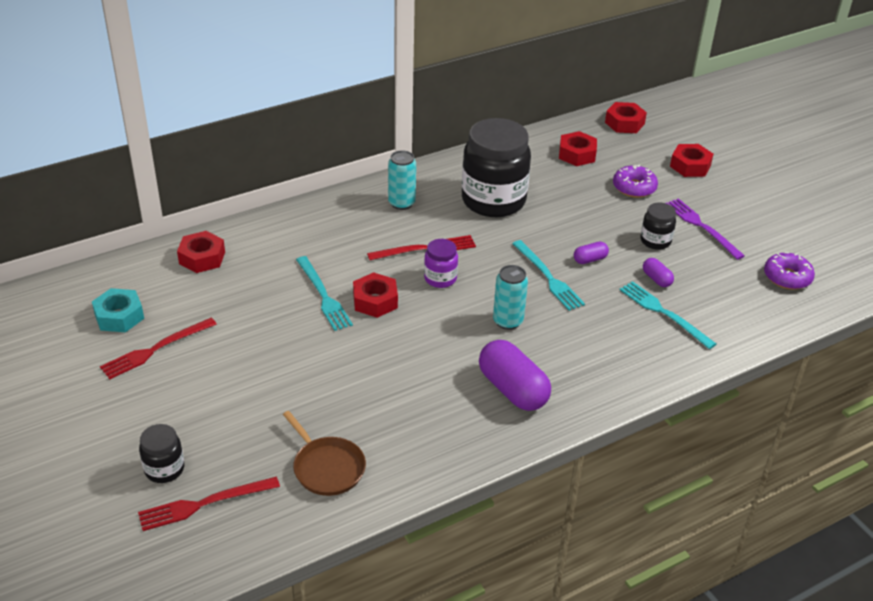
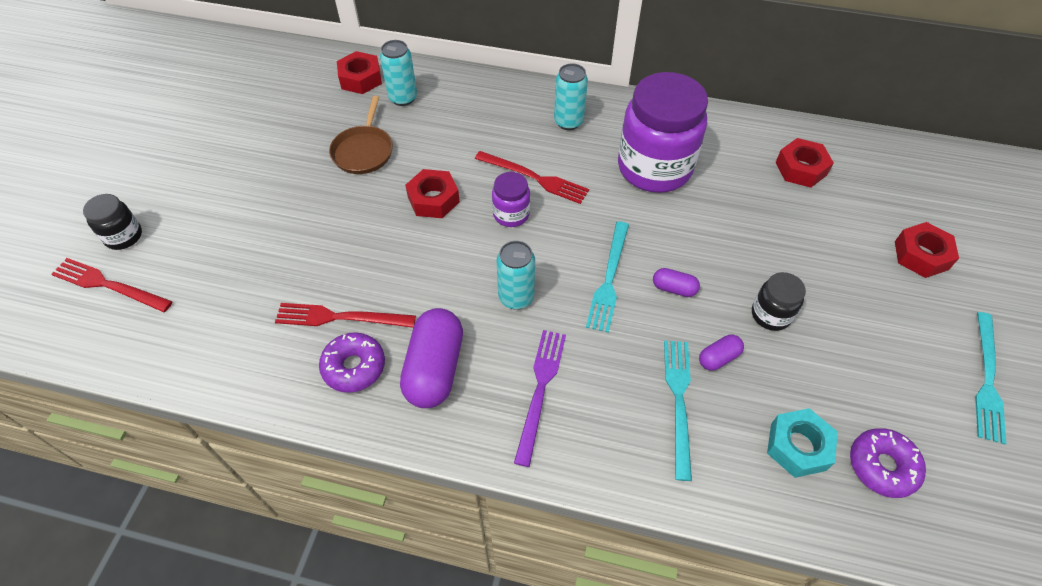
camera: 45 degrees right, 15 degrees up
(119, 316) = (252, 92): turquoise nut -> turquoise nut (798, 446)
(156, 349) = (239, 135): red fork -> red fork (340, 317)
(257, 252) = (403, 98): none -> turquoise can
(323, 295) = (402, 167): turquoise fork -> turquoise fork (987, 380)
(327, 467) = (213, 323): brown pan -> brown pan (363, 151)
(493, 200) = (654, 168): black jar -> purple jar
(624, 123) = (899, 164): red nut -> none
(634, 187) = (821, 241): purple donut -> purple donut (354, 367)
(656, 279) = (718, 358): purple capsule -> purple capsule turned 45 degrees clockwise
(701, 227) = (846, 334): purple fork -> purple fork (540, 390)

